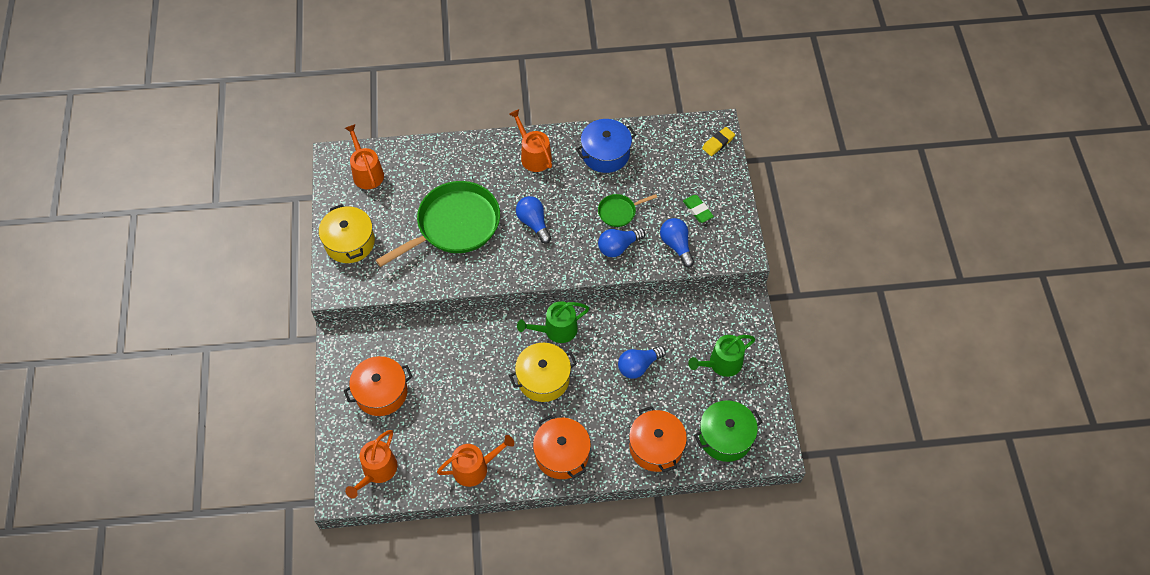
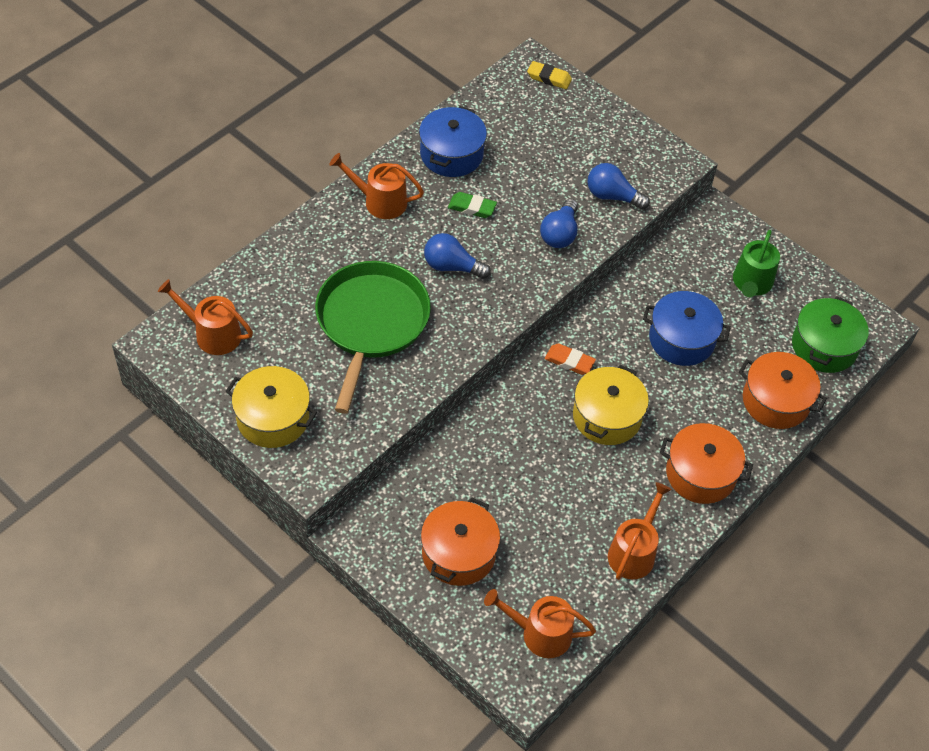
camera: 45 degrees left, 5 degrees down
(377, 471) = (540, 633): orange watering can -> orange watering can turned 120 degrees clockwise
(556, 330) = (569, 361): green watering can -> orange eraser
(619, 212) = (524, 201): green pan -> none
(638, 366) = (681, 339): blue light bulb -> blue pot
(697, 210) = (596, 151): green eraser -> green eraser (472, 207)
(718, 143) = (549, 78): yellow eraser -> yellow eraser turned 75 degrees counterclockwise

